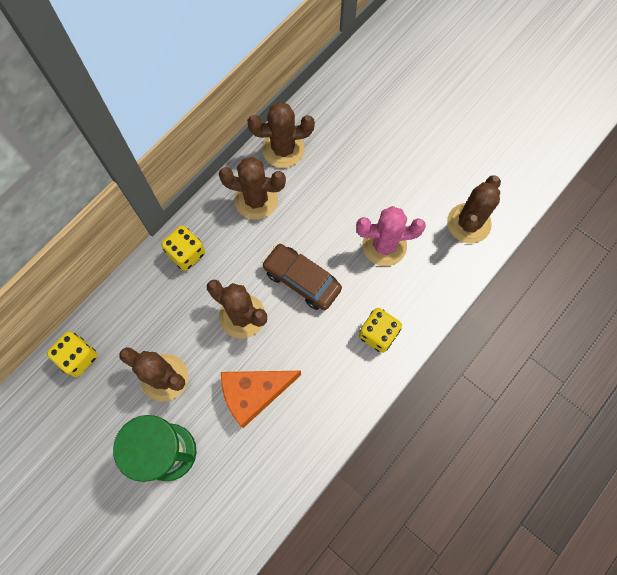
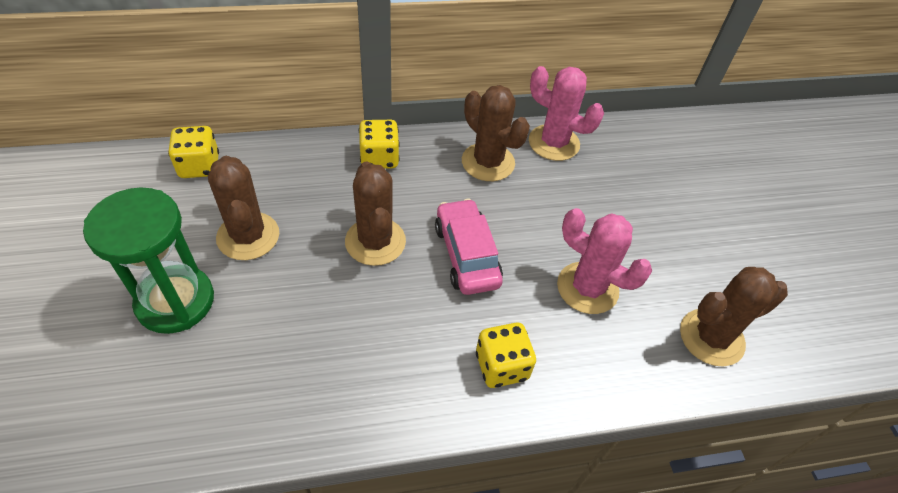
camera: 35 degrees right, 20 degrees down
(254, 393) = (312, 317): orange cheese -> none
(283, 149) = (554, 143): brown cactus -> pink cactus
(301, 280) = (466, 255): brown car -> pink car

